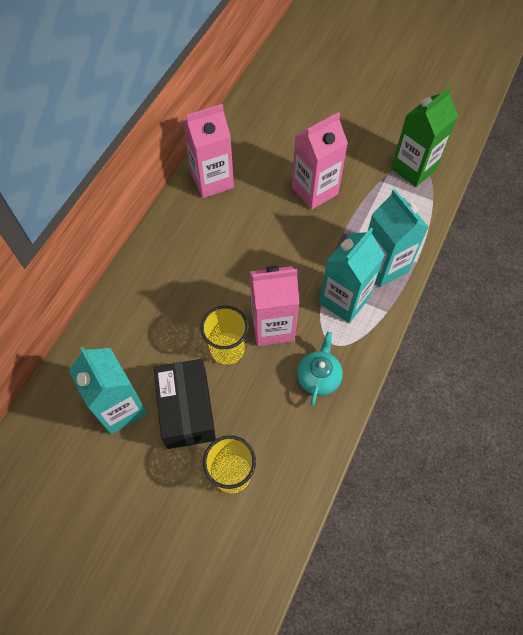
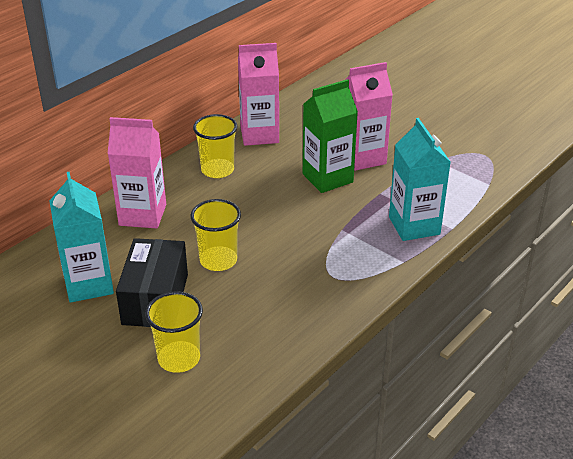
camera: 15 degrees right, 25 degrees down
(188, 235) = (217, 170): none -> yellow cup
(272, 326) = (273, 251): pink carton -> pink carton (142, 215)
(319, 377) = (306, 299): turquoise teapot -> none
(344, 300) = (359, 244): turquoise carton -> none
(413, 168) = (477, 157): green carton -> green carton (327, 178)

